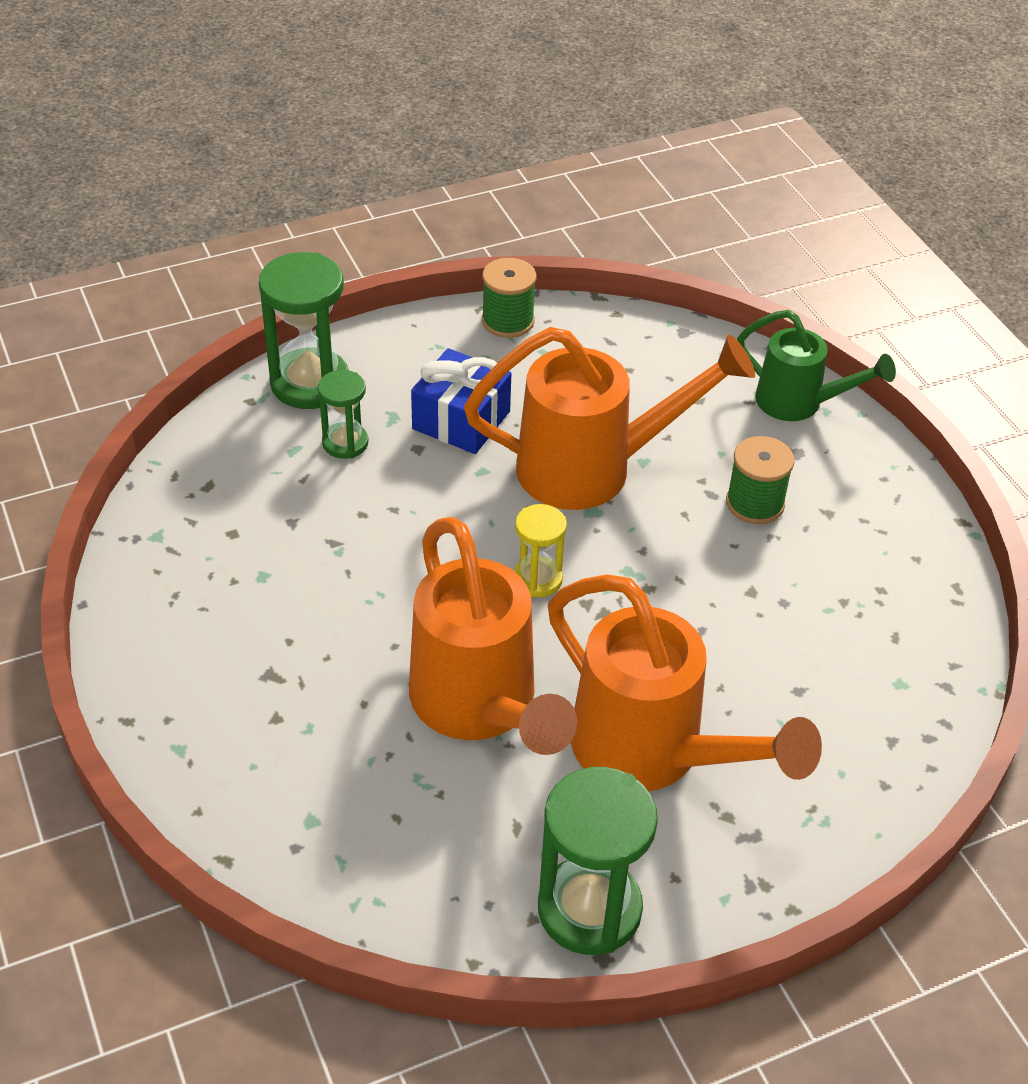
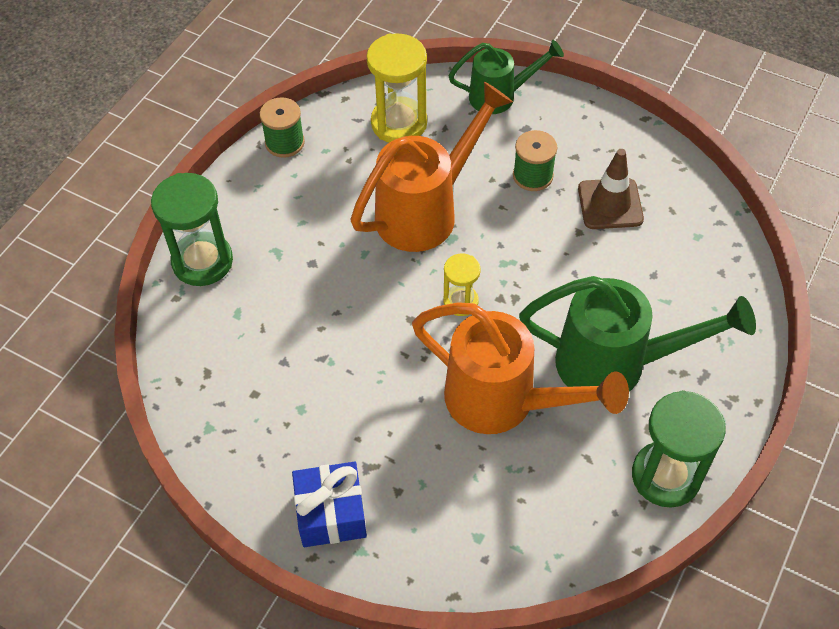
camera: 35 degrees left, 10 degrees up
(345, 443) = (265, 288): green hourglass -> none
(461, 420) = (320, 228): blue gift -> blue gift (331, 513)
(652, 368) = (399, 123): none -> yellow hourglass
(654, 754) = (617, 364): orange watering can -> green watering can
(821, 585) = (610, 204): none -> brown traffic cone

